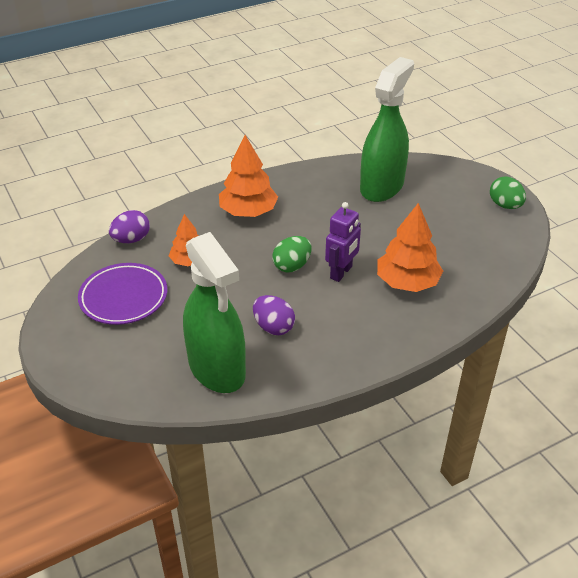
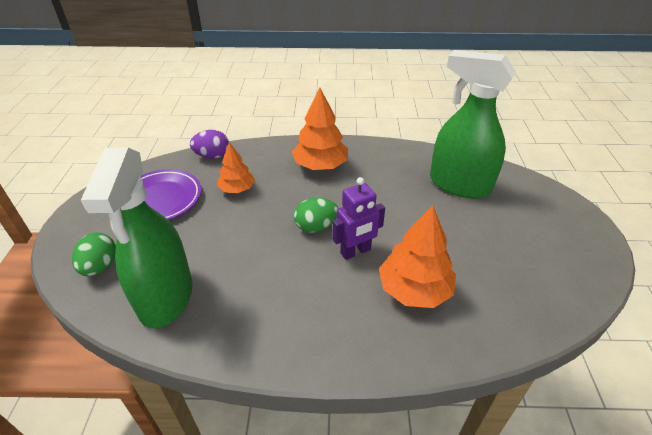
camera: 30 degrees right, 0 degrees up
(273, 327) = (249, 279): purple egg -> none
(382, 187) = (459, 184): green spray bottle -> green spray bottle turned 120 degrees counterclockwise
(505, 205) = (584, 249): green egg -> green egg (100, 266)

